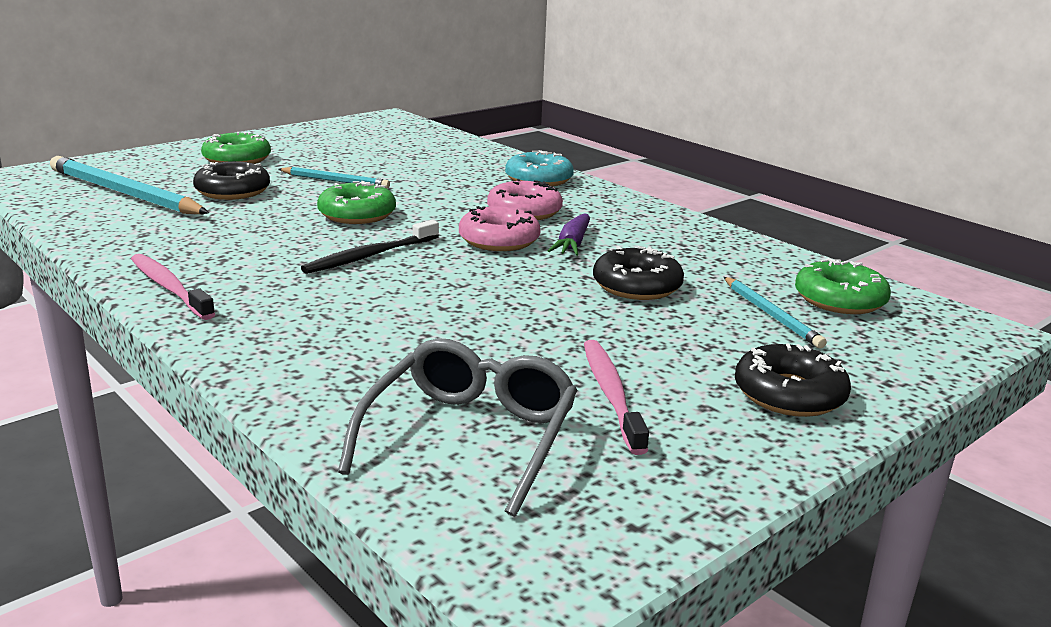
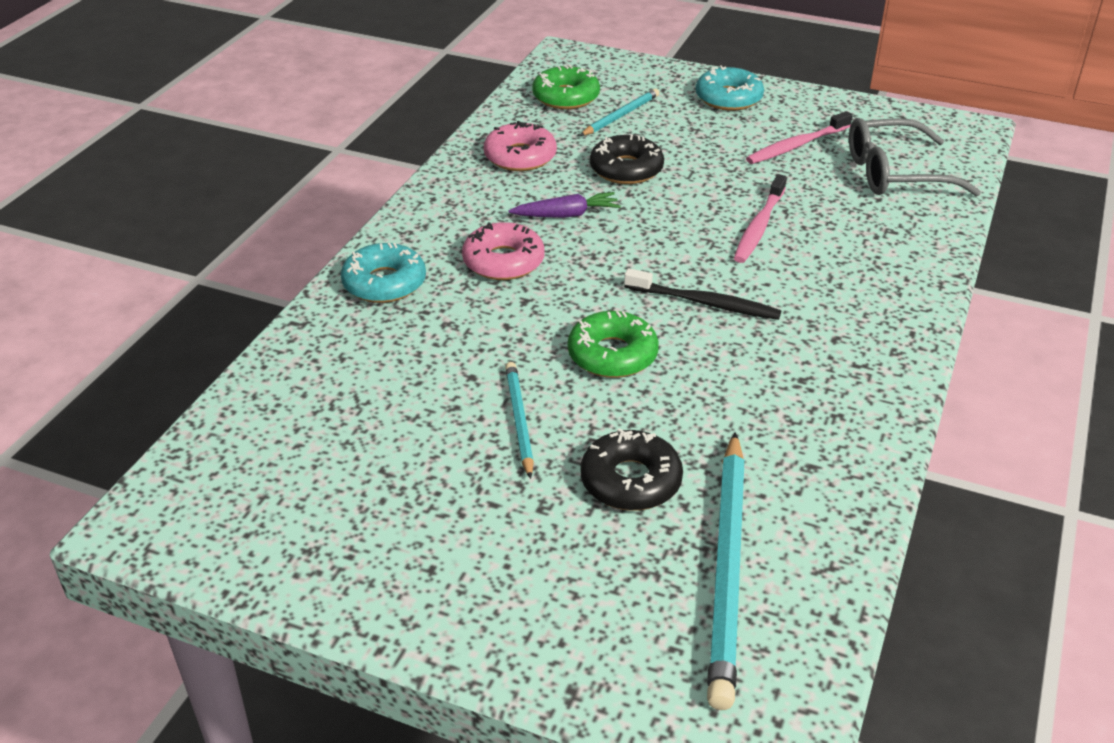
camera: 115 degrees left, 15 degrees up
(169, 288) = (885, 374): pink toothbrush -> pink toothbrush (759, 226)
(237, 159) = (505, 556): green donut -> none
(499, 240) = (595, 252): pink donut -> pink donut (520, 157)
(789, 394) = (728, 98): black donut -> turquoise donut

